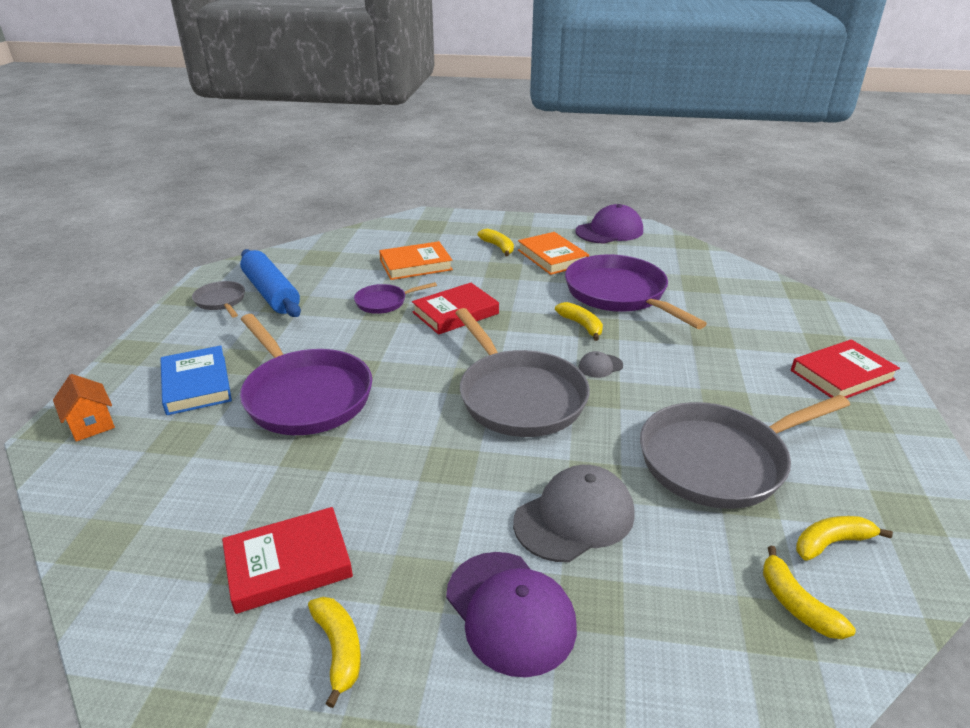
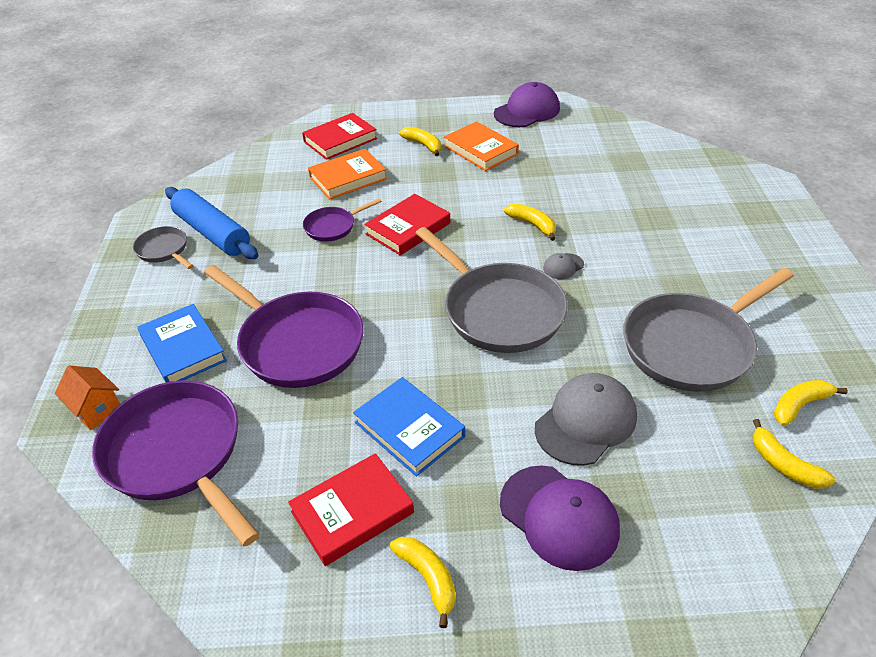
camera: 10 degrees left, 10 degrees up
(382, 493) = (409, 429): none -> blue book
(619, 294) = (558, 184): purple pan -> purple pan (177, 454)
(842, 375) = (775, 242): red book -> red book (340, 140)

